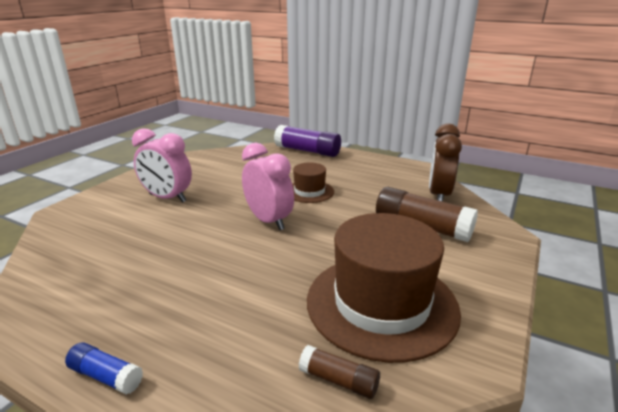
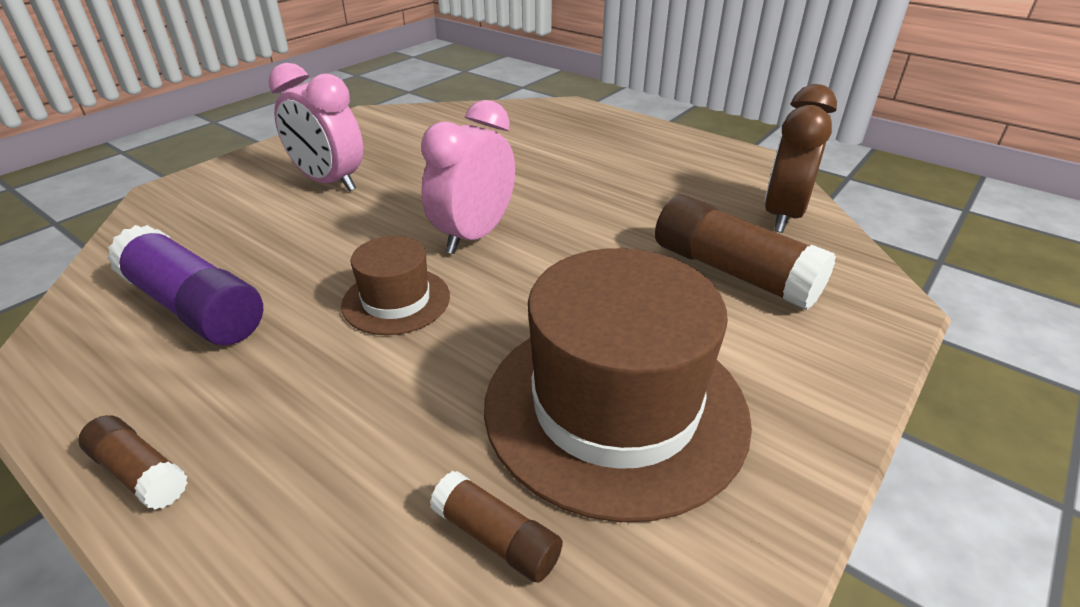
camera: 10 degrees right, 10 degrees up
(106, 376) = (140, 473): blue glue stick -> brown glue stick
(268, 221) = (474, 236): pink clock -> pink clock turned 120 degrees counterclockwise
(307, 151) = (578, 117): purple glue stick -> purple glue stick (194, 307)
(309, 191) = (558, 190): brown hat -> brown hat (396, 300)

